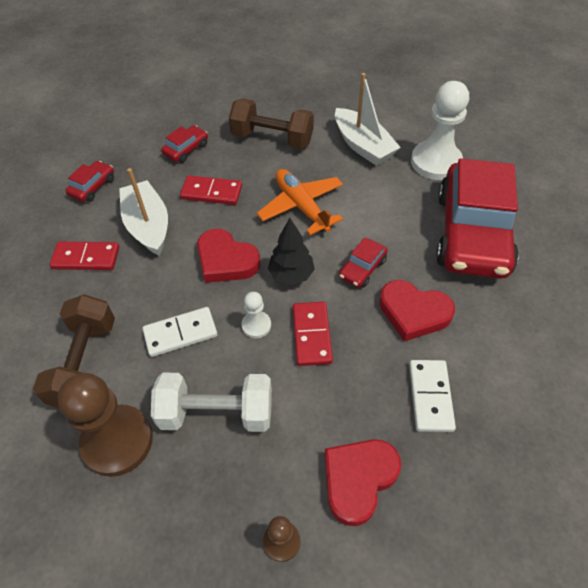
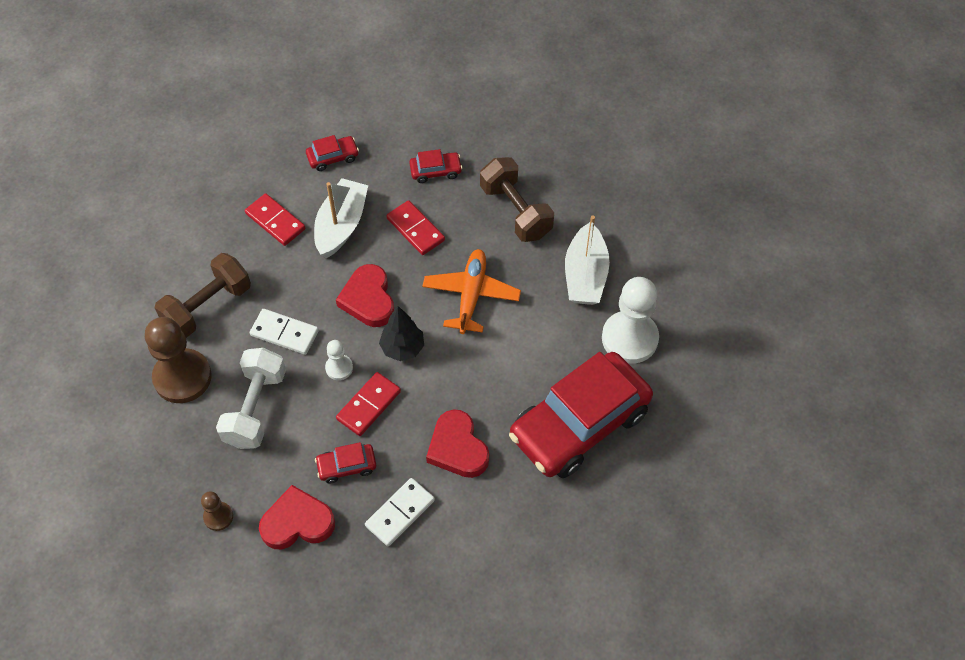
camera: 40 degrees right, 5 degrees up
(217, 413) = (255, 408): white dumbbell -> white dumbbell turned 60 degrees clockwise
(362, 268) = (459, 384): red car -> red car (346, 466)

